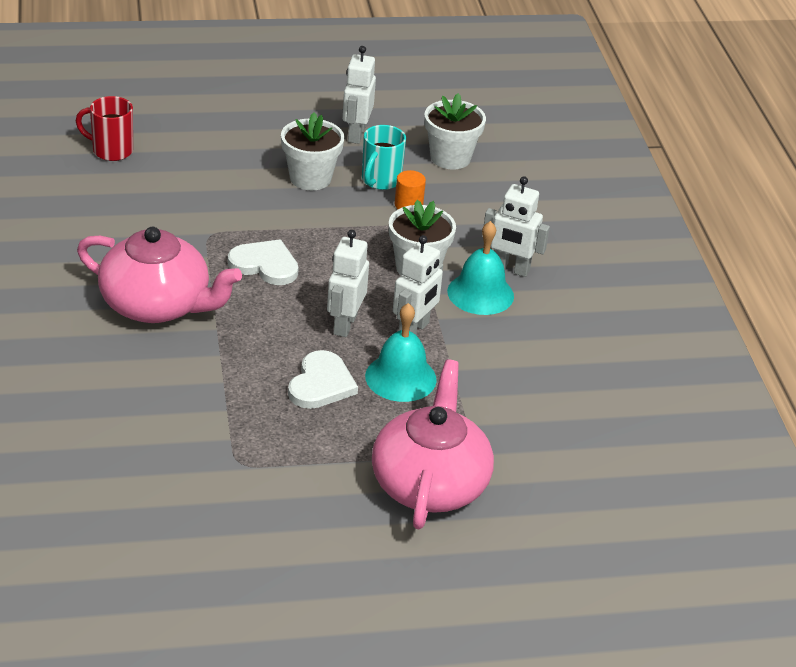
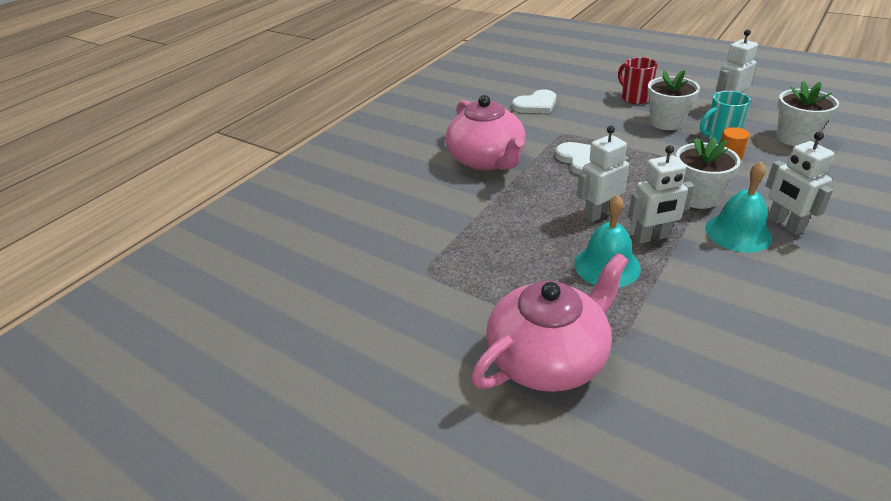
camera: 50 degrees right, 0 degrees up
(111, 151) = (552, 79): red mug -> red mug (634, 98)
(321, 384) = (540, 245): white heart -> white heart (536, 105)

